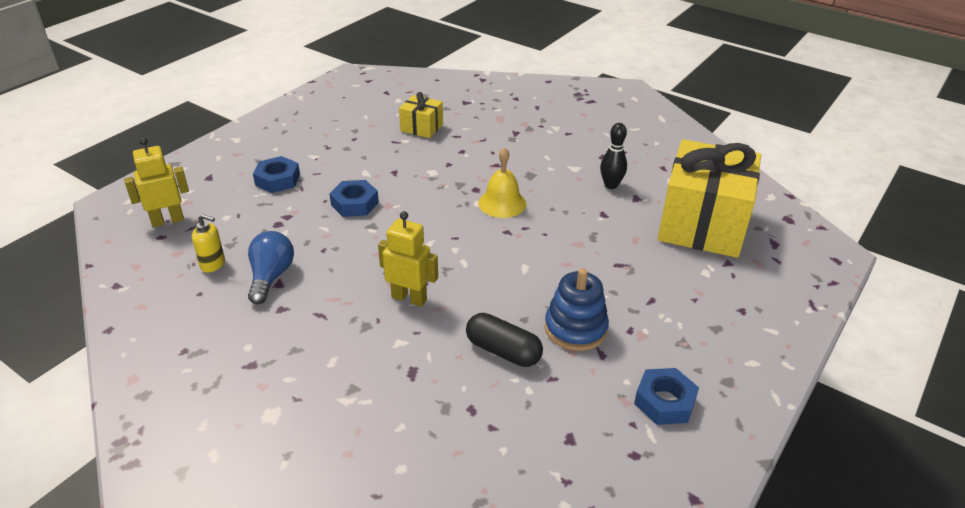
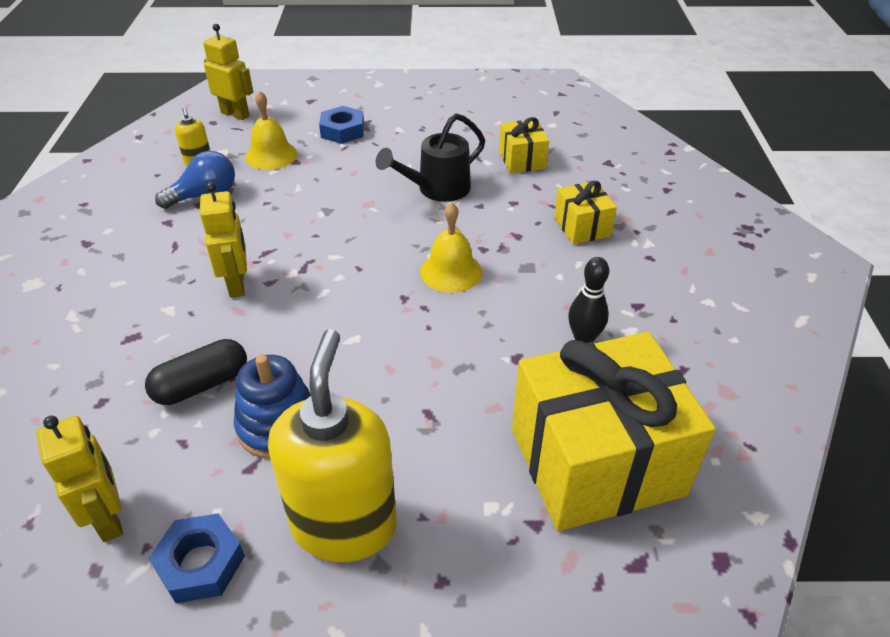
camera: 55 degrees right, 5 degrees up
(261, 224) = (271, 155): none -> yellow bell
(354, 203) = (350, 185): blue nut -> none
(409, 171) = (437, 189): none -> black watering can
(503, 351) = (202, 385): black capsule -> black capsule turned 60 degrees clockwise
(515, 140) = (582, 227): none -> yellow gift
(594, 435) = (109, 518): none -> yellow robot
(678, 331) = (344, 525): none -> yellow soap dispenser

